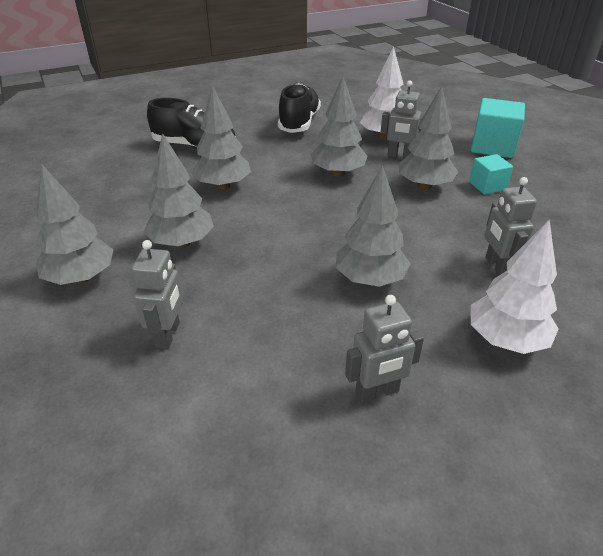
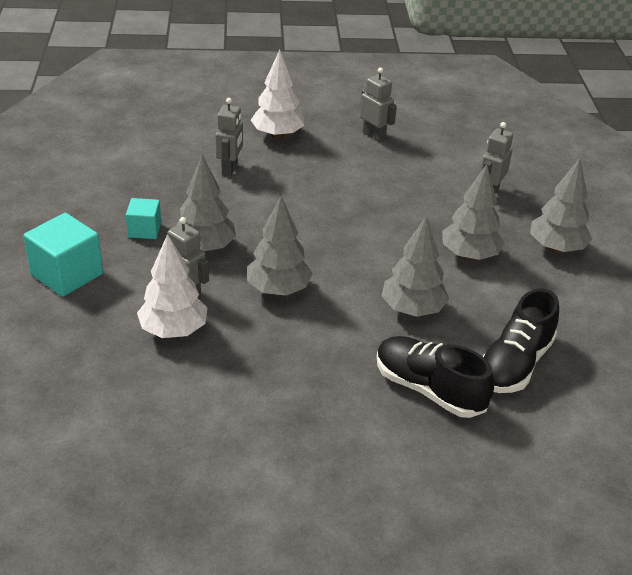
camera: 160 degrees left, 0 degrees up
(299, 123) = (261, 398): black shoe -> black shoe (514, 364)
(369, 279) = (331, 186): grey tree -> none
(377, 392) = (374, 136): grey robot -> grey robot turned 45 degrees clockwise

